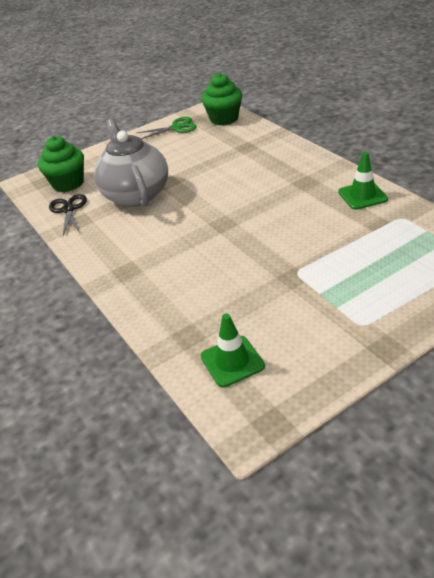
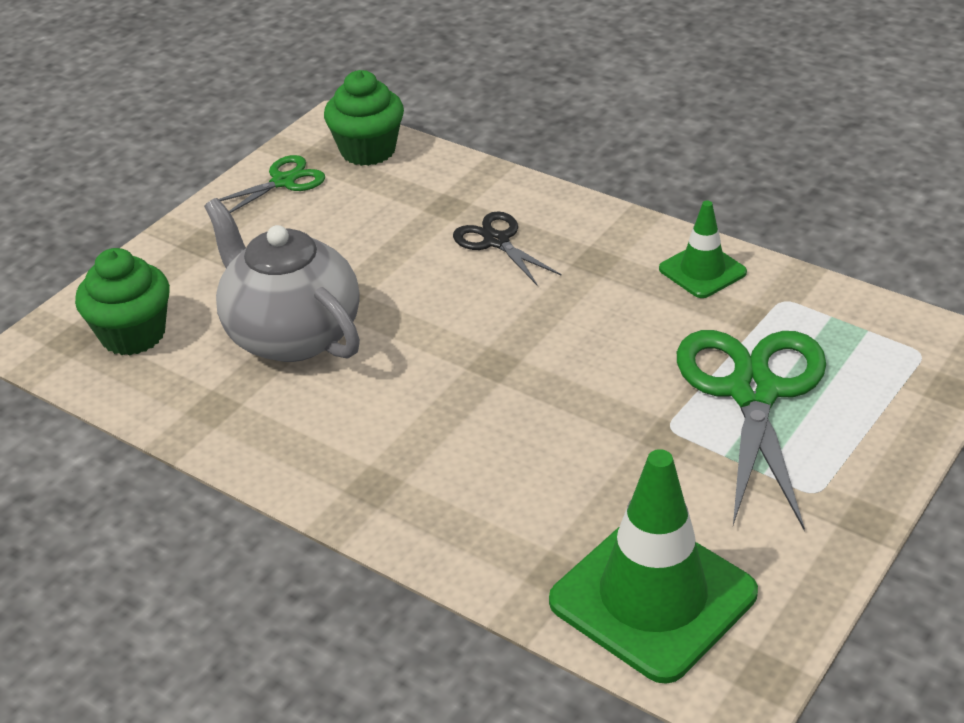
camera: 25 degrees left, 0 degrees up
(69, 210) = (174, 389): black scissors -> black scissors (496, 241)
(232, 361) = (653, 597): green traffic cone -> green traffic cone, size x1.88
(355, 263) = (753, 392): none -> green scissors

